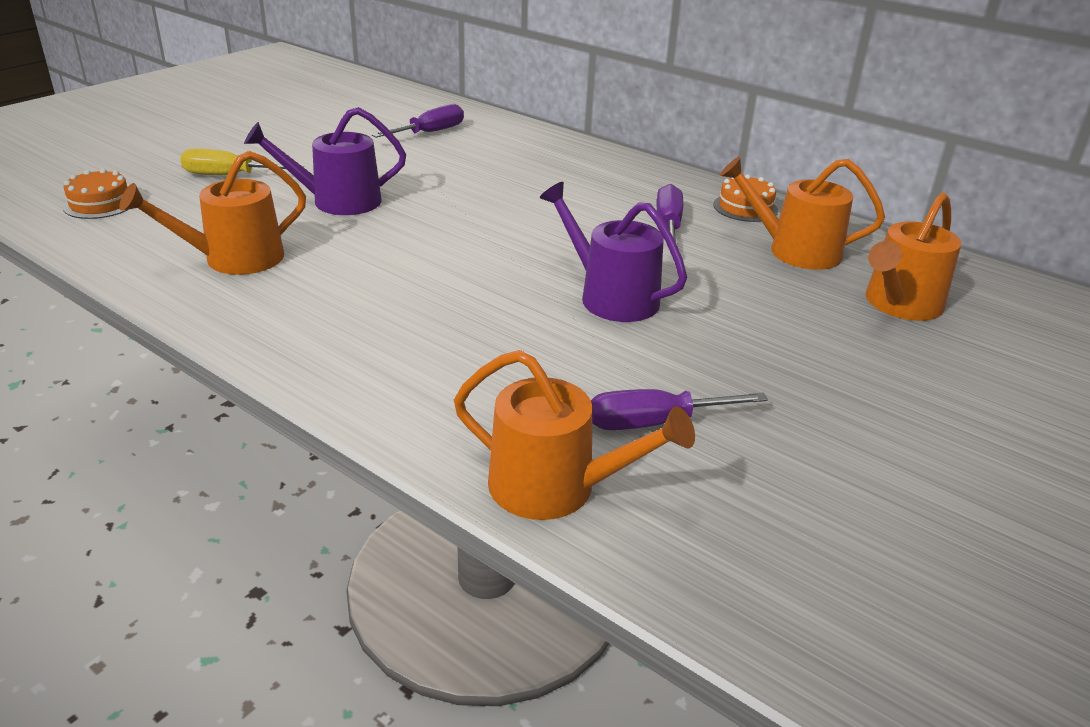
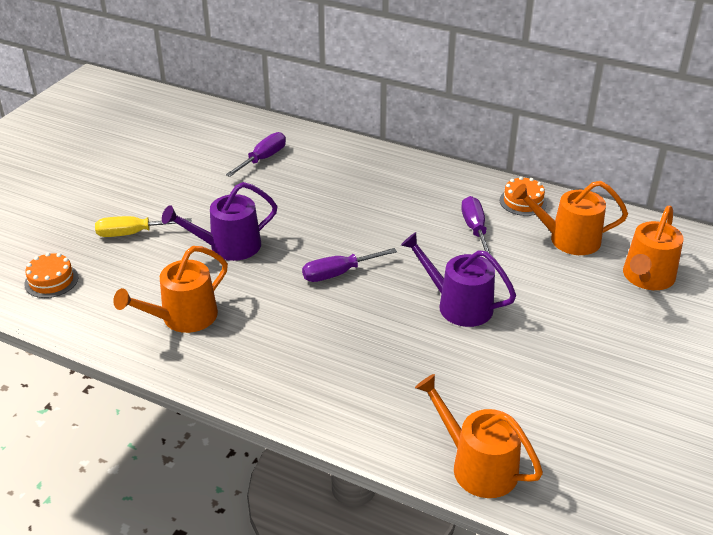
camera: 10 degrees left, 5 degrees up
(555, 487) = (477, 466): orange watering can -> orange watering can turned 150 degrees counterclockwise
(654, 423) = (520, 406): purple screwdriver -> purple screwdriver (338, 273)

